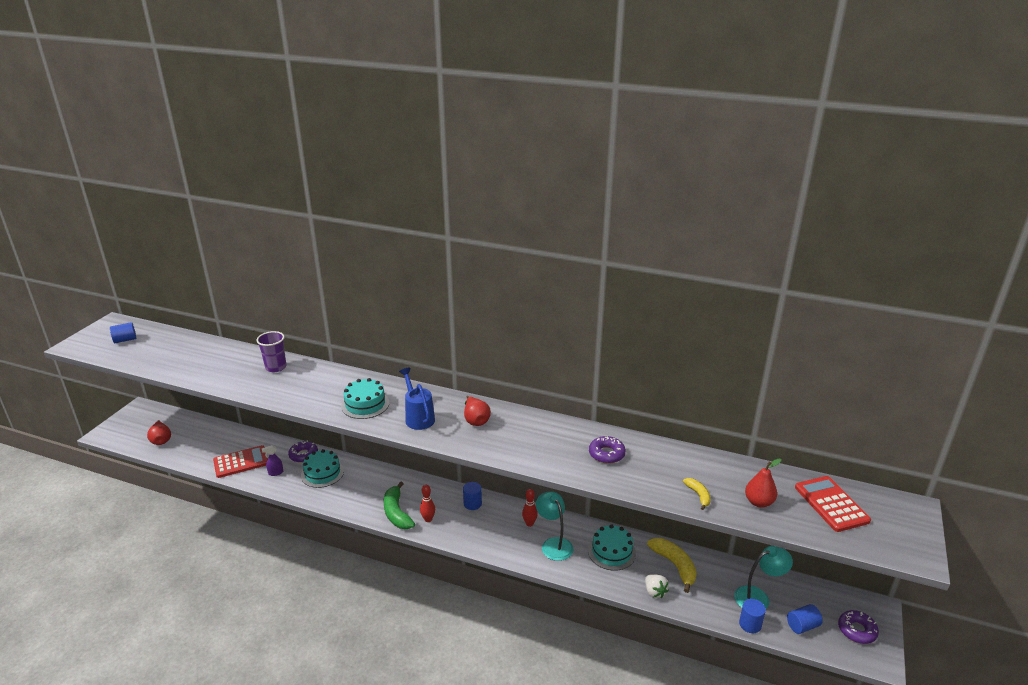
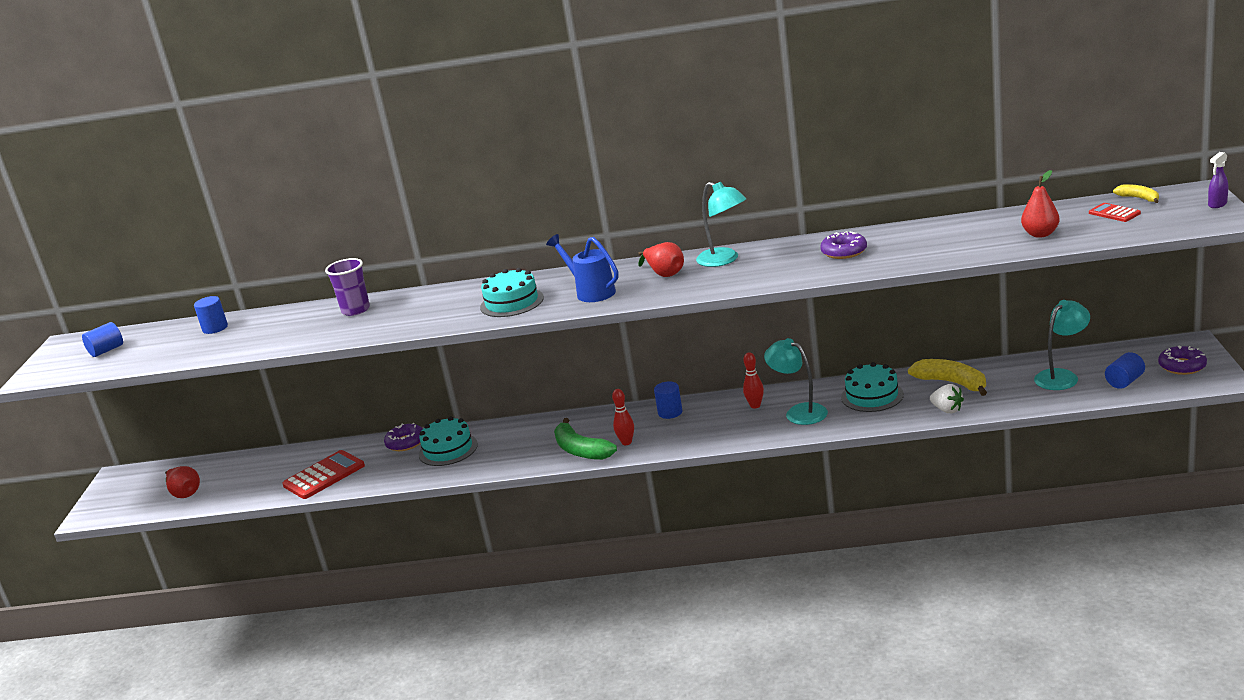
camera: 15 degrees left, 5 degrees down
(275, 473) = (383, 469): purple spray bottle -> purple spray bottle (1217, 204)
(523, 424) = (724, 260): none -> turquoise lamp
(698, 495) = (973, 249): yellow banana -> yellow banana (1139, 198)
(750, 624) = (1069, 399): blue cylinder -> blue cylinder (215, 328)
(831, 504) = (1114, 213): red calculator -> red calculator, size x0.54

